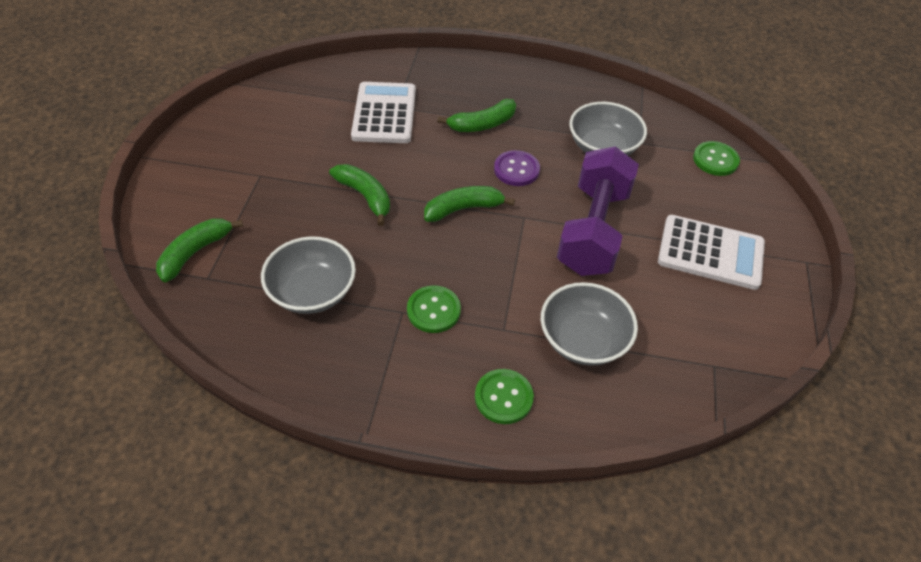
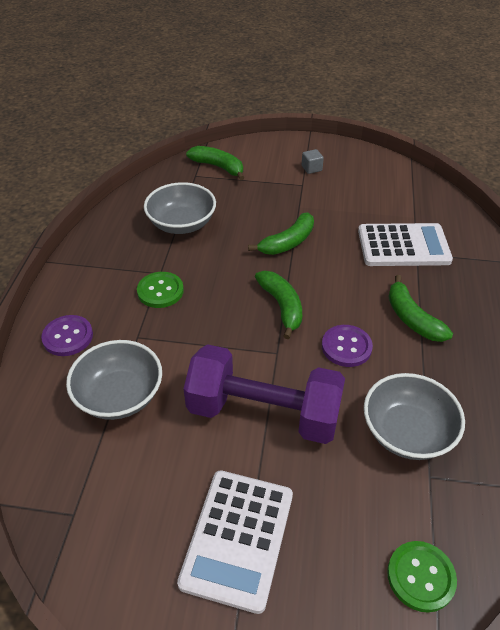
camera: 90 degrees right, 5 degrees down
(229, 164) = (311, 168): none -> grey cube
(503, 397) = (68, 337): green button -> purple button

